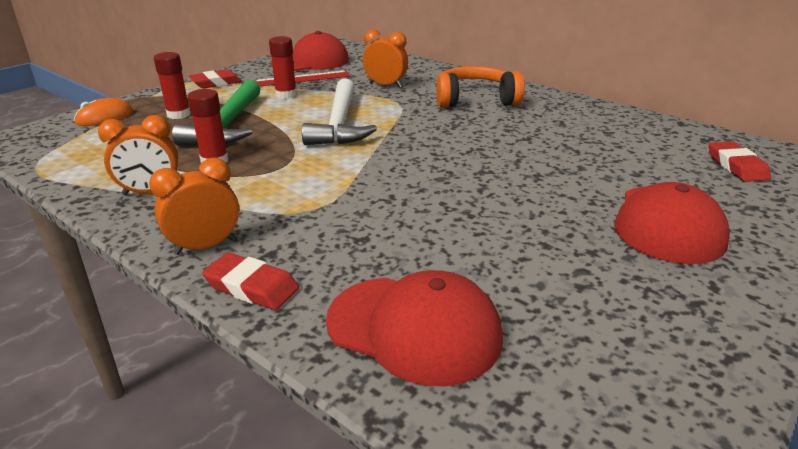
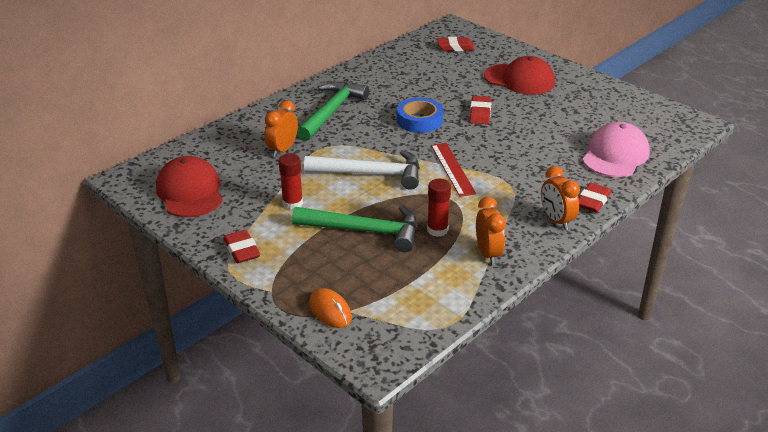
camera: 85 degrees left, 5 degrees up
(178, 115) = (332, 263): red glue stick -> none
(302, 79) = (247, 195): red ruler -> red ruler (452, 169)
(414, 328) = (615, 155): red cap -> pink cap
(475, 100) = (331, 111): orange headphones -> green hammer
(476, 145) = (419, 120): none -> blue tape
(519, 187) = (480, 113): none -> red eraser

